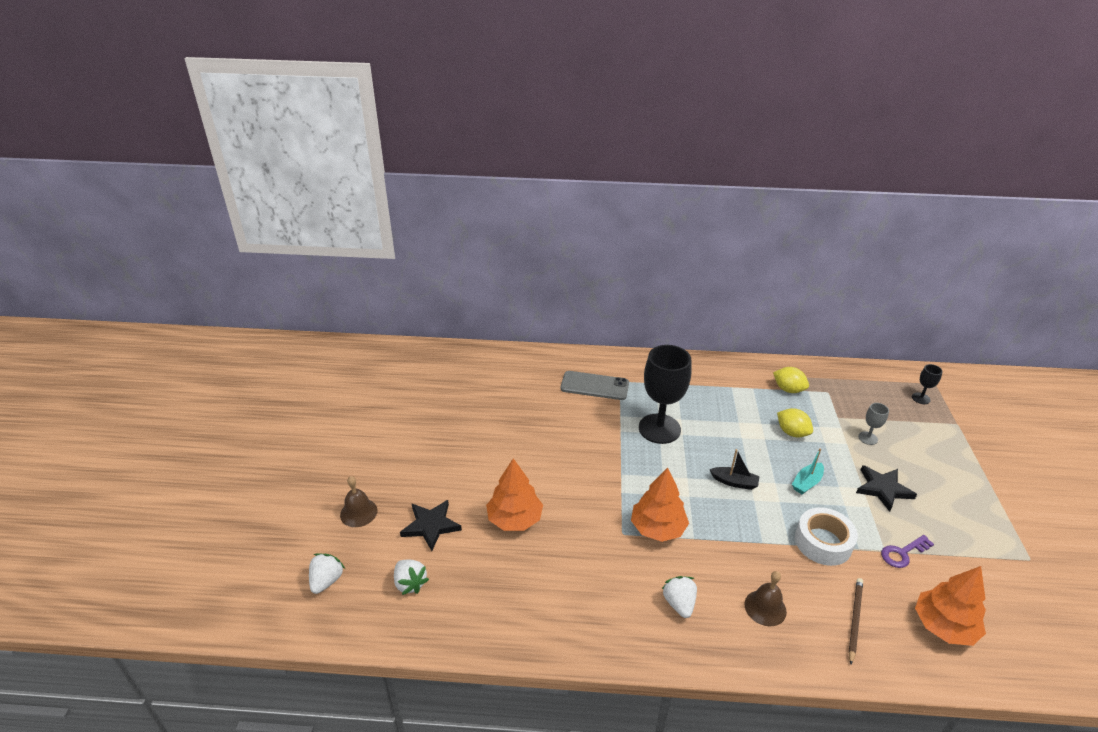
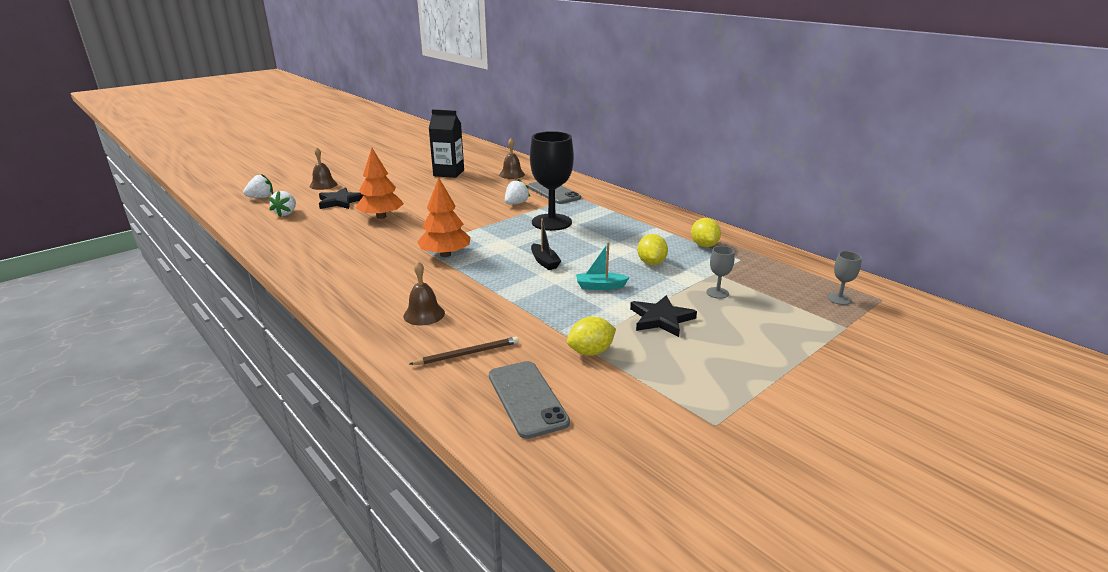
camera: 45 degrees right, 10 degrees down
(455, 412) = (448, 173): none -> black carton
(517, 379) = (512, 174): none -> brown bell
(679, 603) = (381, 284): white strawberry -> white strawberry (516, 203)
(823, 542) = (539, 314): white tape -> none
(902, 553) = (591, 352): purple key -> yellow lemon
(920, 398) = (839, 299): black goblet -> grey goblet
(943, 626) = (527, 398): orange tree -> grey phone

